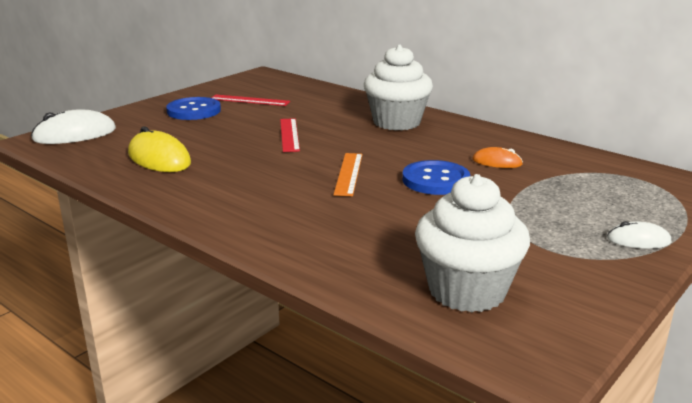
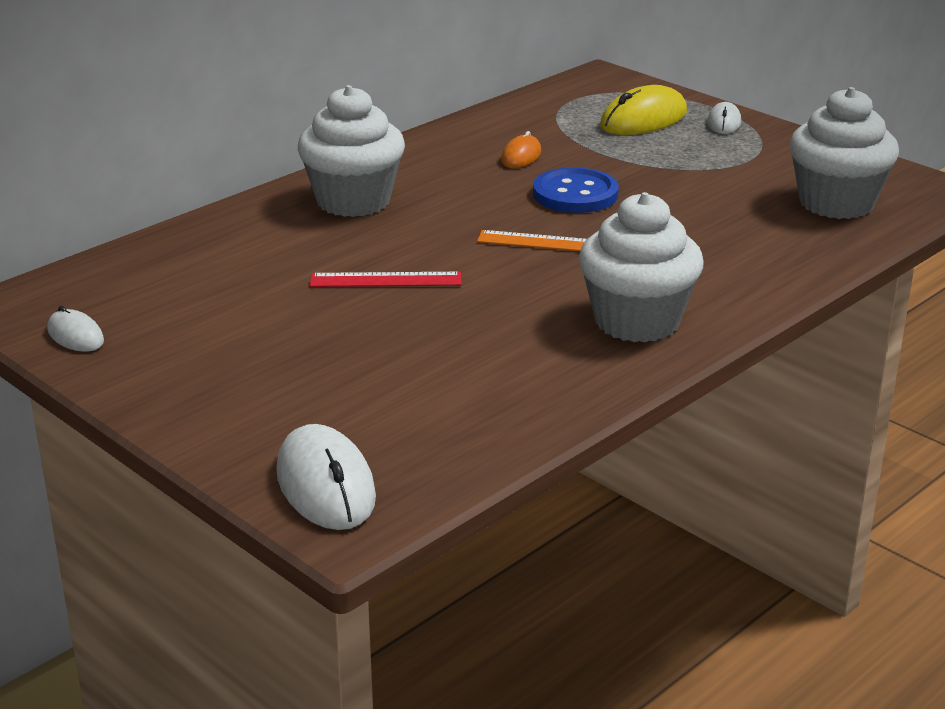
camera: 85 degrees left, 5 degrees up
(159, 158) = (471, 385): yellow mouse -> yellow mouse (643, 119)
(194, 111) = (226, 367): blue button -> none
(229, 201) = (637, 321): none -> white cupcake
(230, 86) = (75, 335): none -> white mouse
(249, 100) = (186, 314): red ruler -> none

